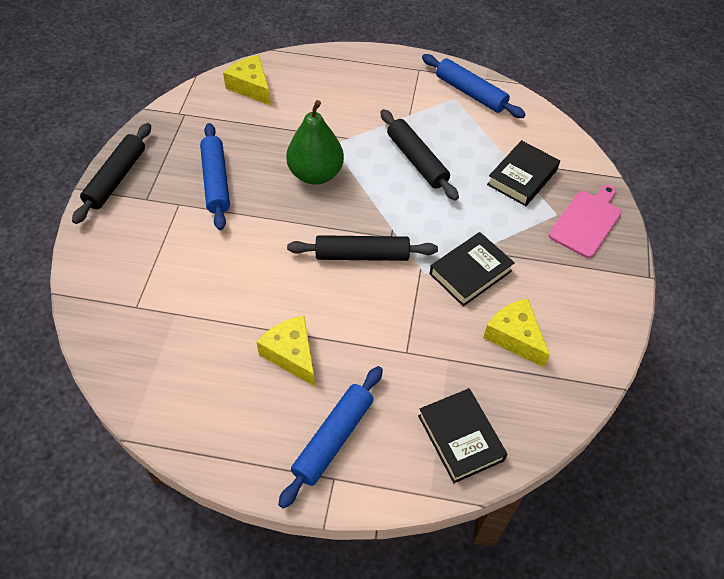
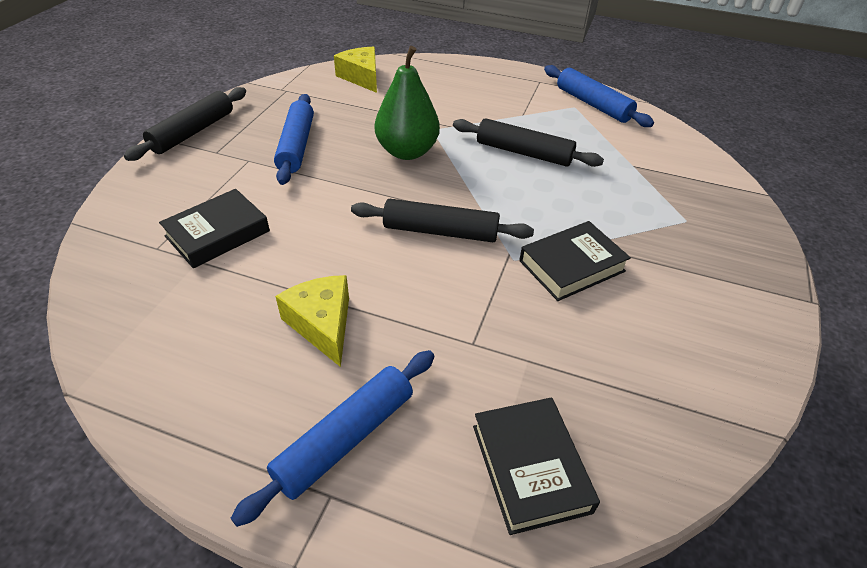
camera: 10 degrees right, 10 degrees down
(416, 160) = (523, 153): black rolling pin -> black rolling pin turned 45 degrees counterclockwise
(514, 337) = (623, 346): yellow cheese -> none
(522, 177) = (646, 181): black book -> black book (218, 234)
(586, 221) = (725, 232): pink cutting board -> none

